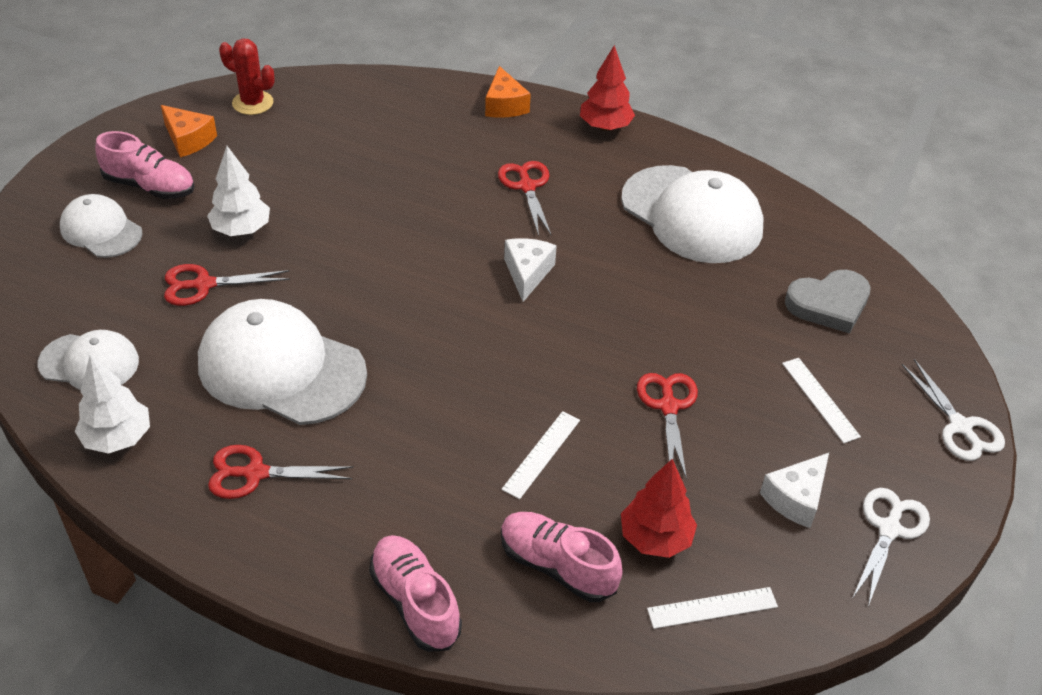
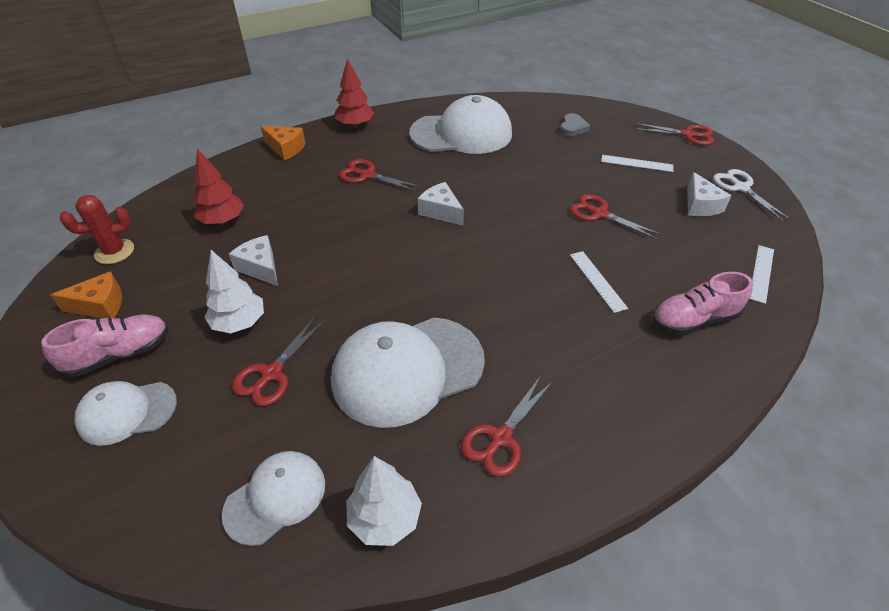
camera: 50 degrees left, 0 degrees up
(318, 199) = (260, 268): none -> white cheese
(415, 602) = (685, 404): pink shoe -> none
(655, 538) = (696, 268): red tree -> red tree (222, 220)
(829, 304) = (572, 128): grey heart -> grey heart, size x0.63
(960, 426) = (687, 135): white scissors -> red scissors

